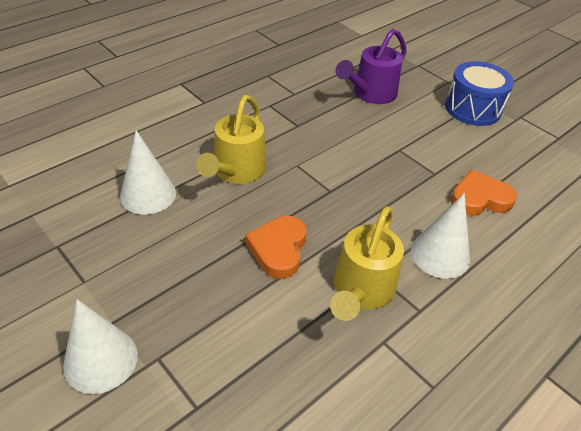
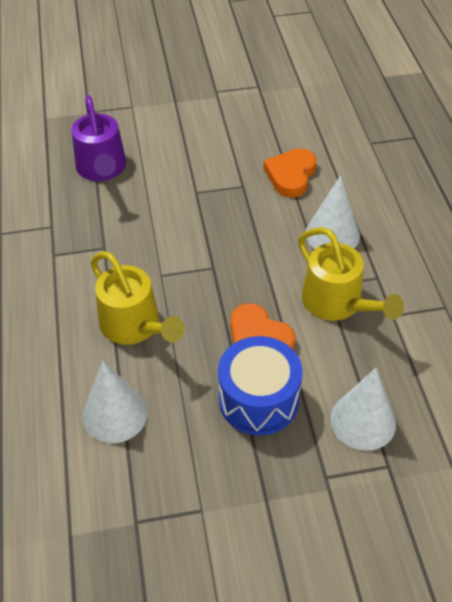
camera: 55 degrees left, 5 degrees up
(100, 360) = (304, 523): white cone -> white cone (363, 421)
(472, 108) = (182, 113): blue drum -> blue drum (259, 399)

